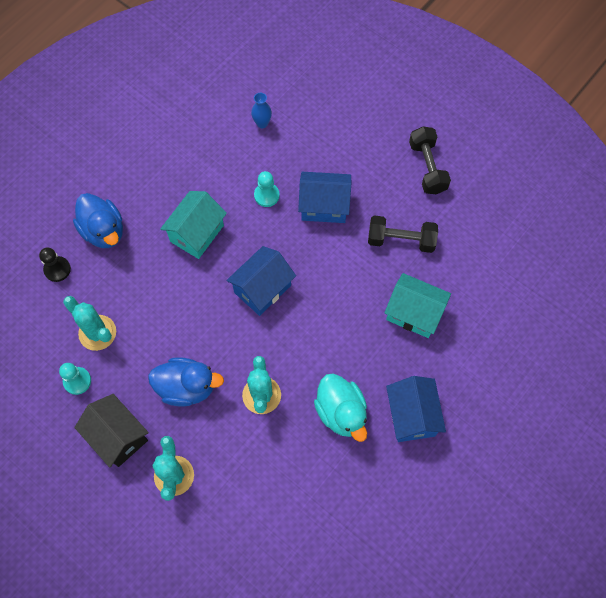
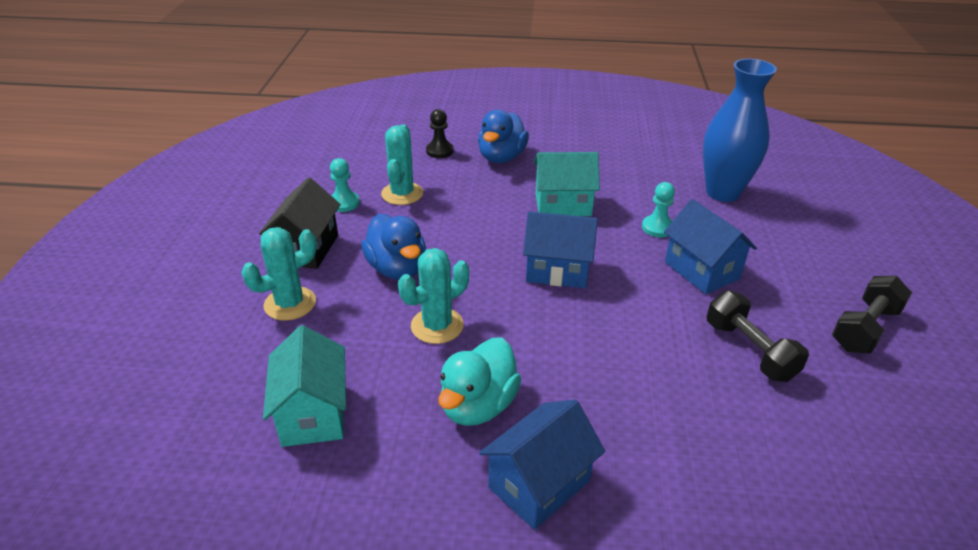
camera: 55 degrees right, 30 degrees down
(262, 123) = (722, 192): blue vase -> blue vase, size x2.44
(414, 313) = (677, 411): turquoise house -> turquoise house (313, 413)

